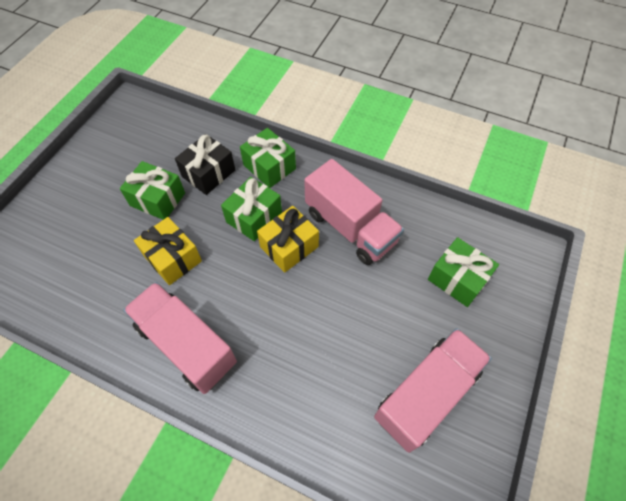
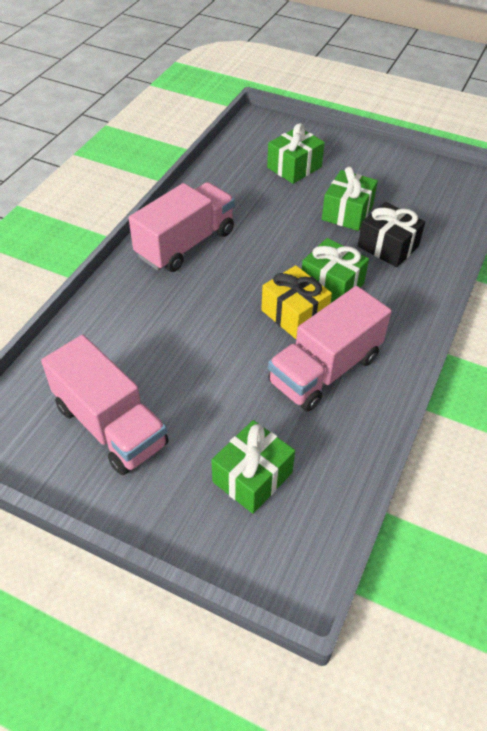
camera: 90 degrees right, 10 degrees down
(172, 258) = (277, 228): yellow gift -> none
(269, 167) = (407, 296): green gift -> green gift (294, 167)

